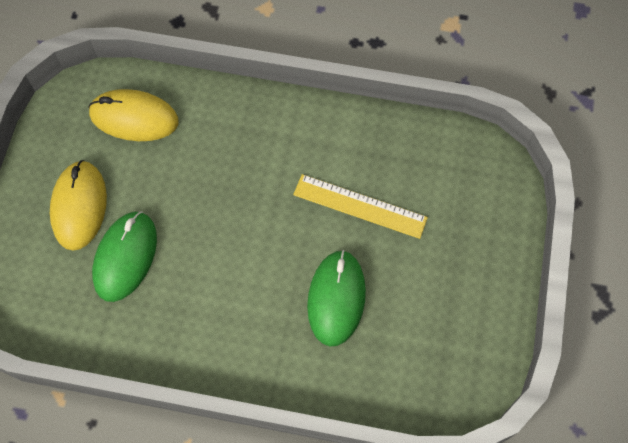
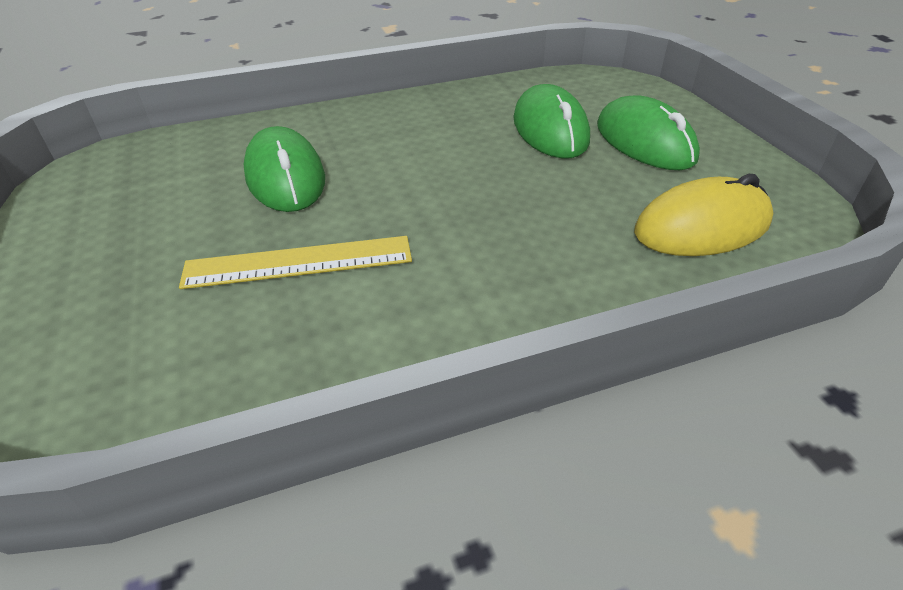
camera: 150 degrees right, 25 degrees down
(79, 206) = (645, 142): yellow mouse -> green mouse

